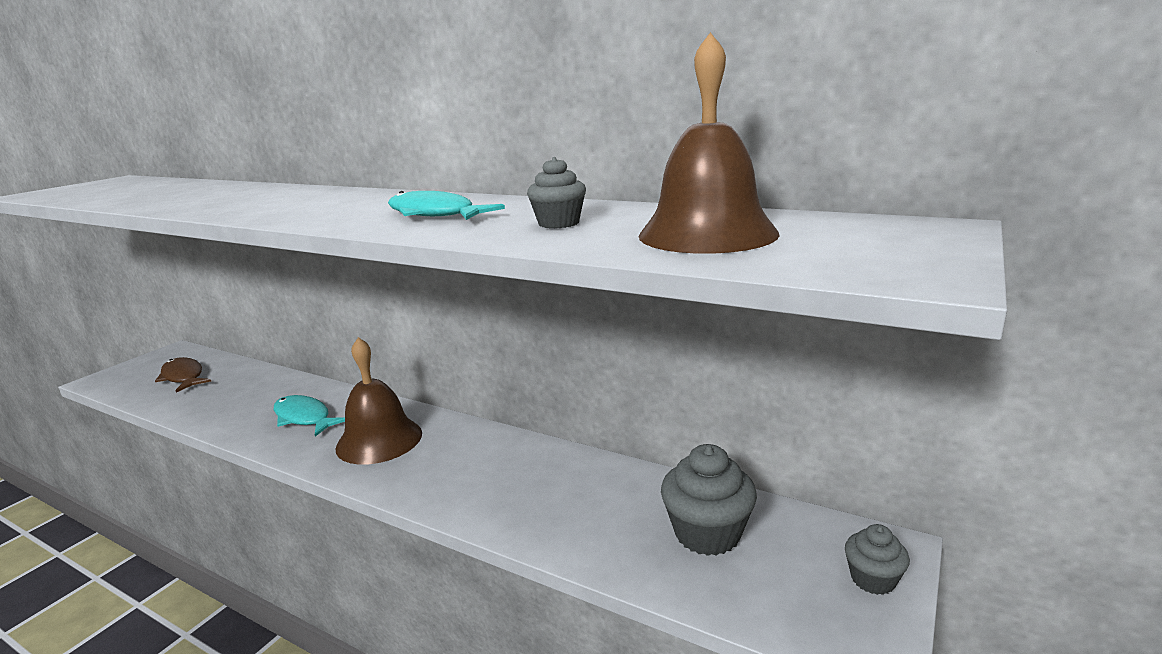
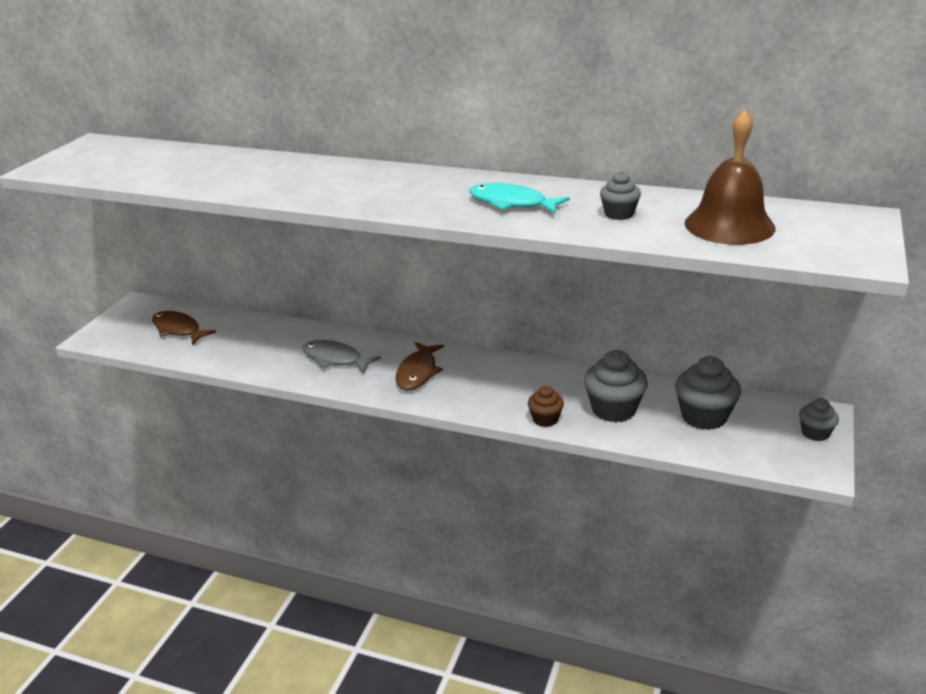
camera: 10 degrees left, 10 degrees up
(304, 418) = (335, 359): turquoise fish -> grey fish
(379, 440) = (418, 372): brown bell -> brown fish
(489, 515) = (545, 419): none -> brown cupcake
(586, 510) = (613, 409): none -> grey cupcake

